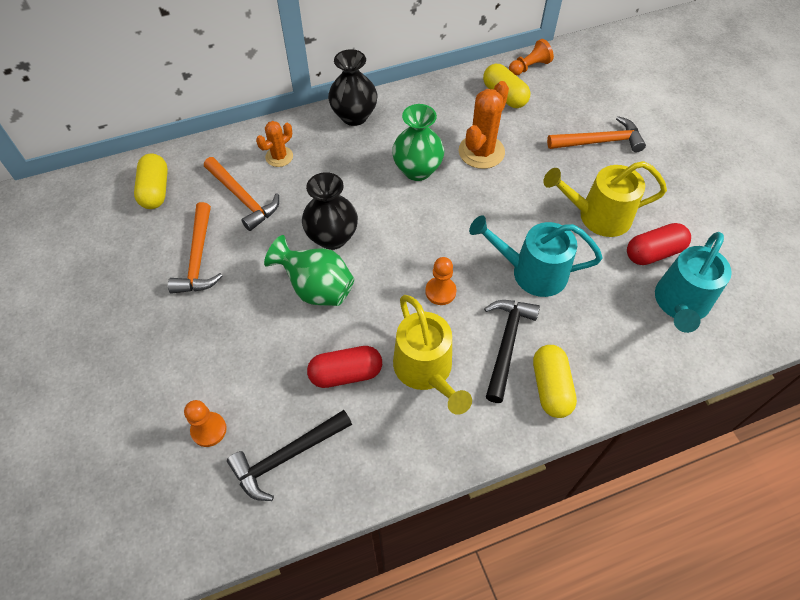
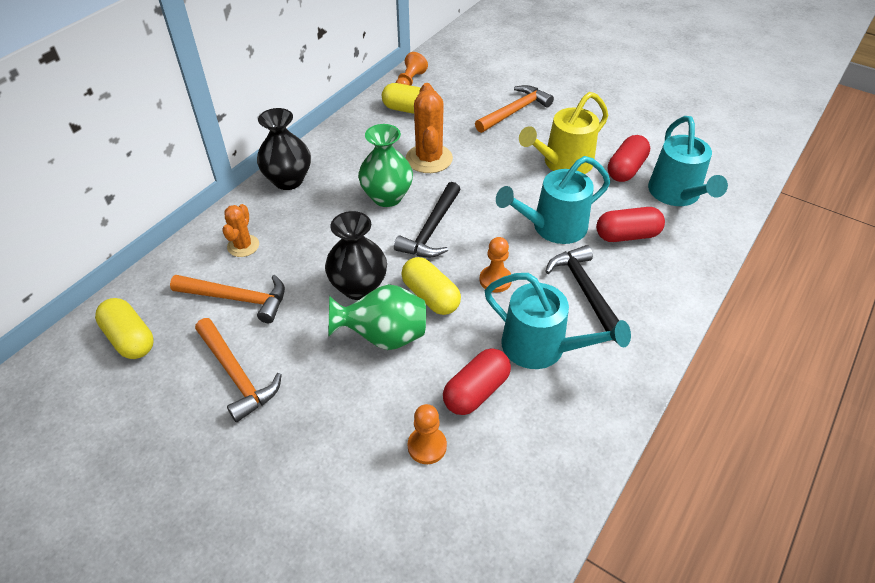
camera: 35 degrees left, 10 degrees down
(209, 430) = (391, 523): orange pawn -> orange pawn (427, 446)
(286, 456) = (488, 495): black hammer -> black hammer (431, 230)
(426, 371) = (542, 348): yellow watering can -> turquoise watering can
(550, 387) = (647, 303): yellow capsule -> yellow capsule (430, 296)
(592, 316) = (627, 235): none -> red capsule

